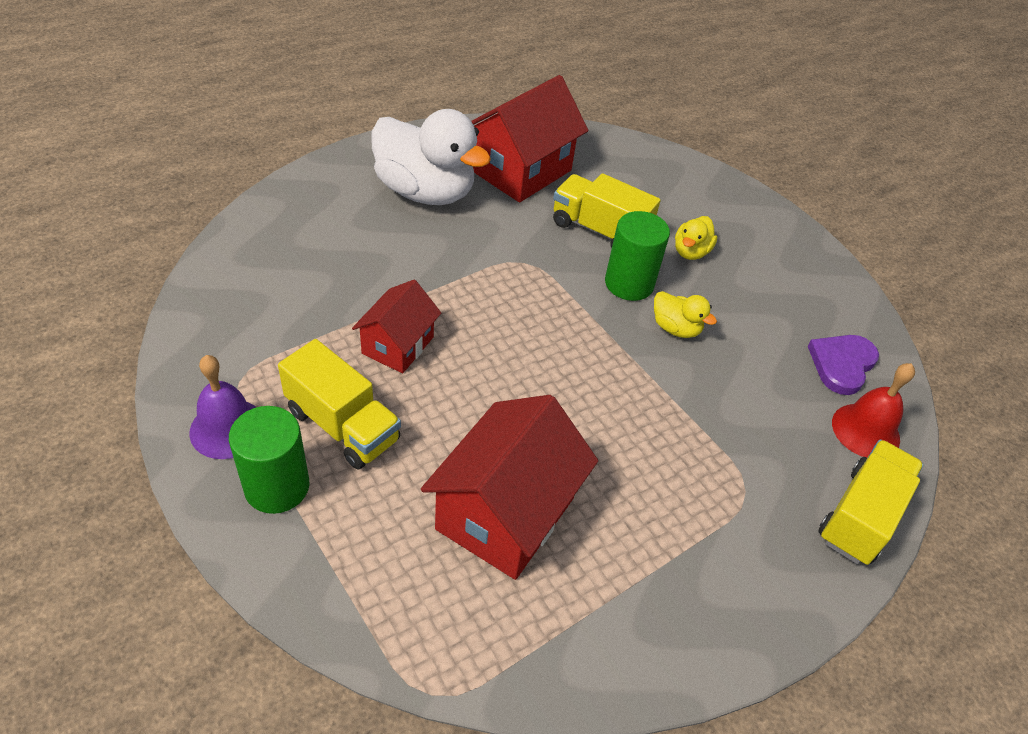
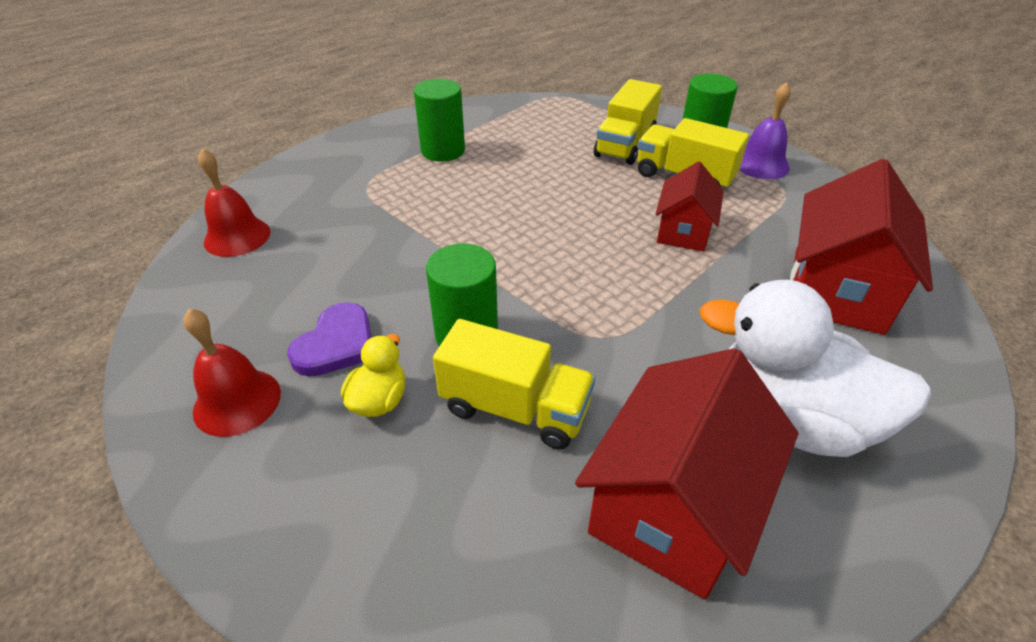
camera: 175 degrees right, 5 degrees down
(505, 513) = (544, 153): red house -> red house (837, 290)
(649, 549) = (443, 151): none -> green cylinder
(675, 328) = (411, 293): yellow duck -> none
(788, 269) = (237, 401): none -> red bell
(842, 364) = (227, 289): purple heart -> purple heart (336, 344)
(860, 516) = (277, 184): yellow truck -> yellow truck (625, 145)

